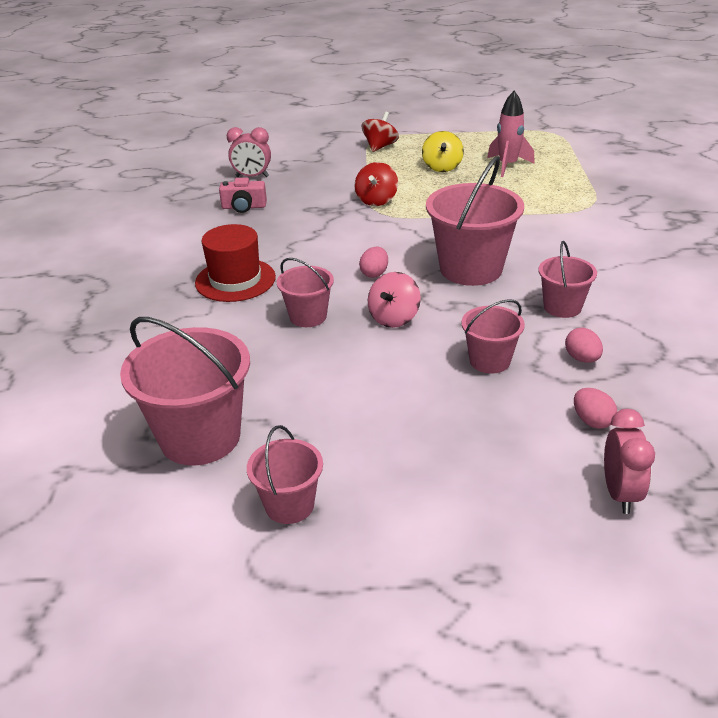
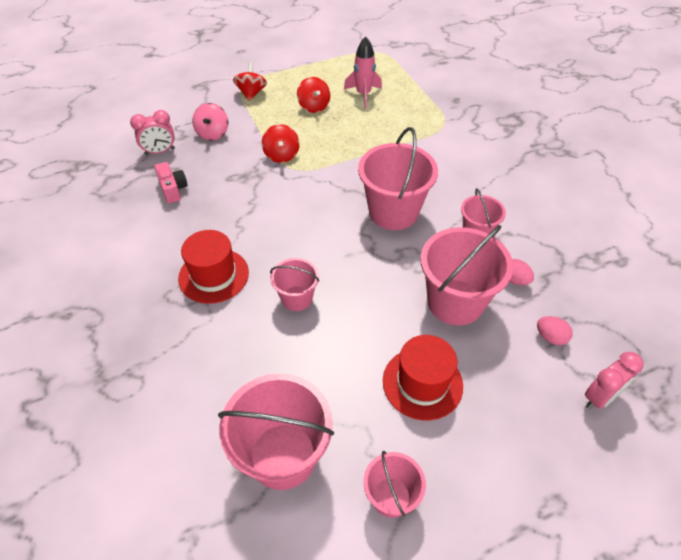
camera: 25 degrees left, 15 degrees up
(244, 207) = (173, 189): pink camera -> pink camera turned 90 degrees counterclockwise
(374, 273) = (323, 237): pink egg -> none
(394, 318) = (364, 280): pink spinning top -> pink spinning top (213, 133)
(397, 420) = (422, 383): none -> red hat
(442, 167) = (314, 106): yellow spinning top -> red spinning top
(489, 361) = (455, 302): pink bucket -> pink bucket, size x1.80
(620, 494) = (599, 397): pink clock -> pink clock turned 75 degrees clockwise

